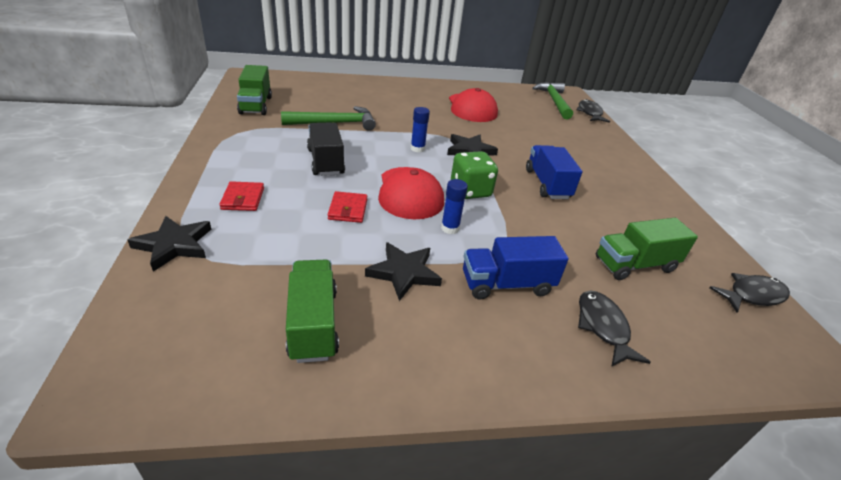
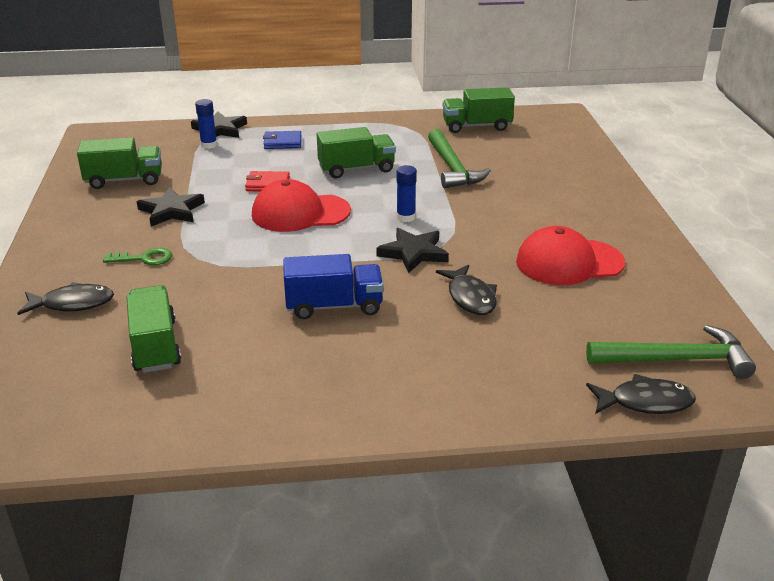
camera: 95 degrees right, 5 degrees down
(243, 198) = (282, 142): red wallet -> blue wallet
(325, 162) = (356, 169): black truck -> green truck
(450, 228) = (235, 233): blue glue stick -> blue glue stick (209, 145)
(470, 191) = (309, 248): green dice -> none
(507, 284) = (144, 258): blue truck -> green key
(752, 295) = (76, 433): black fish -> black fish (470, 297)

